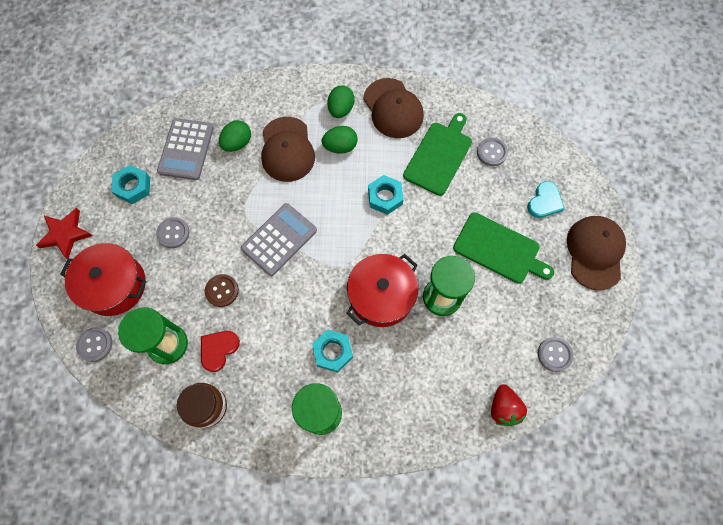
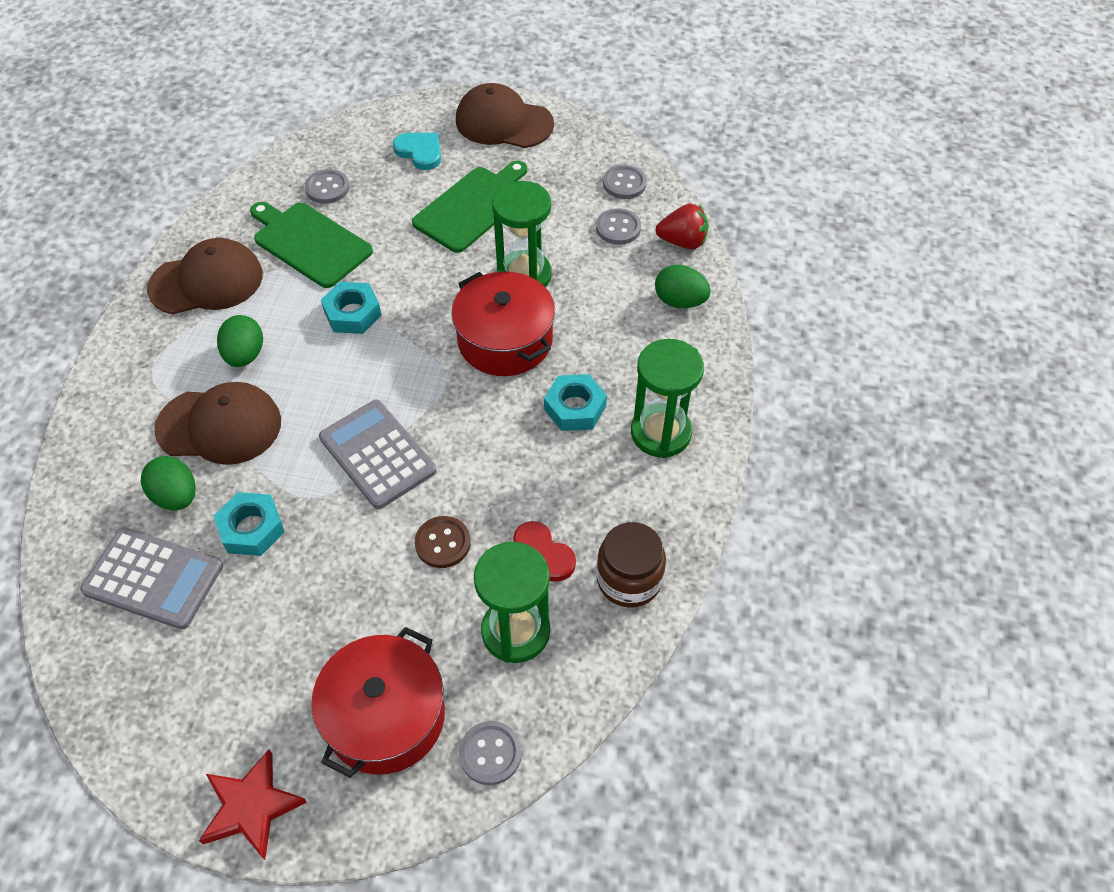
camera: 80 degrees left, 15 degrees down
(133, 187) = (195, 675): turquoise nut -> turquoise nut (252, 528)
(173, 233) = (314, 610): grey button -> grey button (618, 228)
(341, 109) = (177, 345): green egg -> green egg (680, 301)

